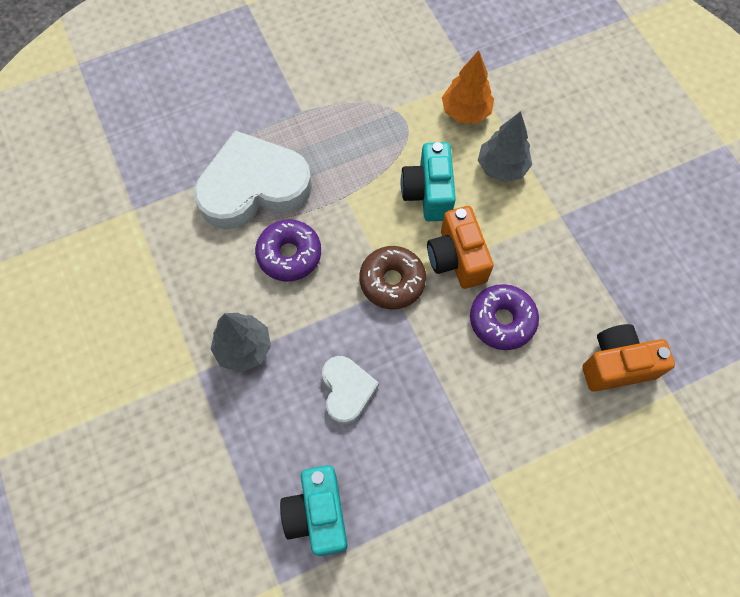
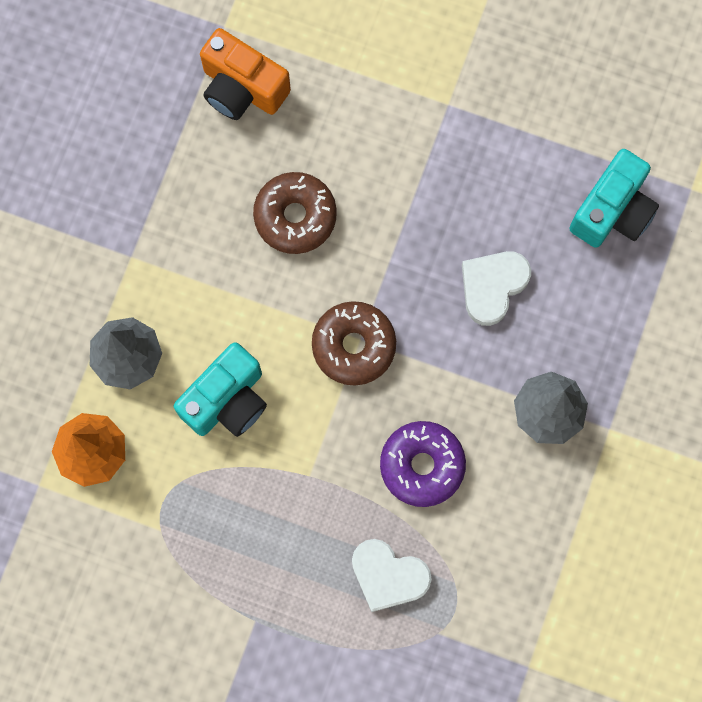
camera: 135 degrees left, 10 degrees up
(253, 187) = (388, 576): white heart -> white heart, size x0.52
(456, 258) = (272, 310): orange camera -> none
(502, 320) = (295, 216): purple donut -> brown donut

